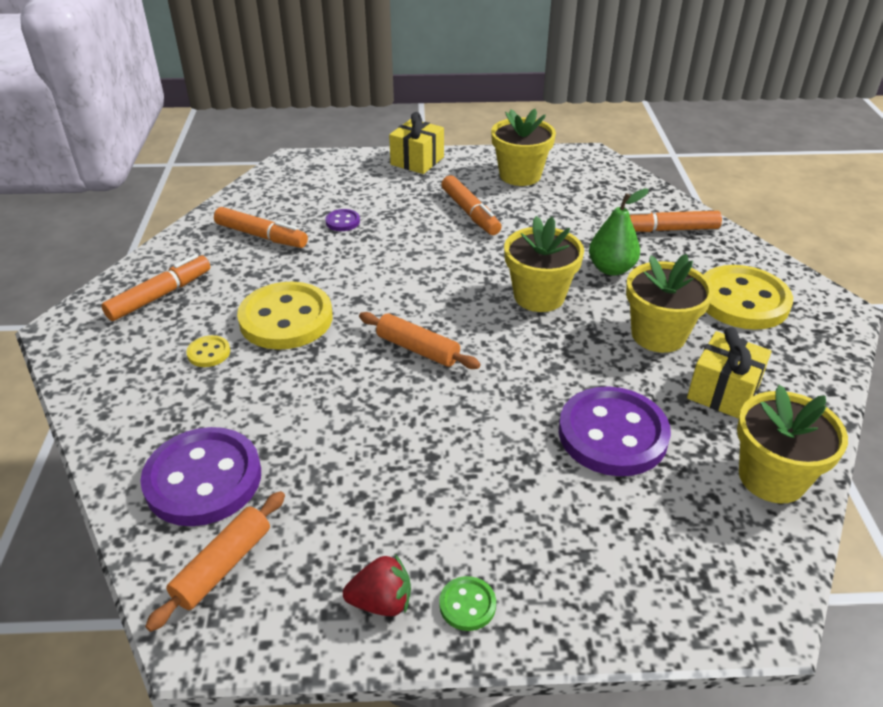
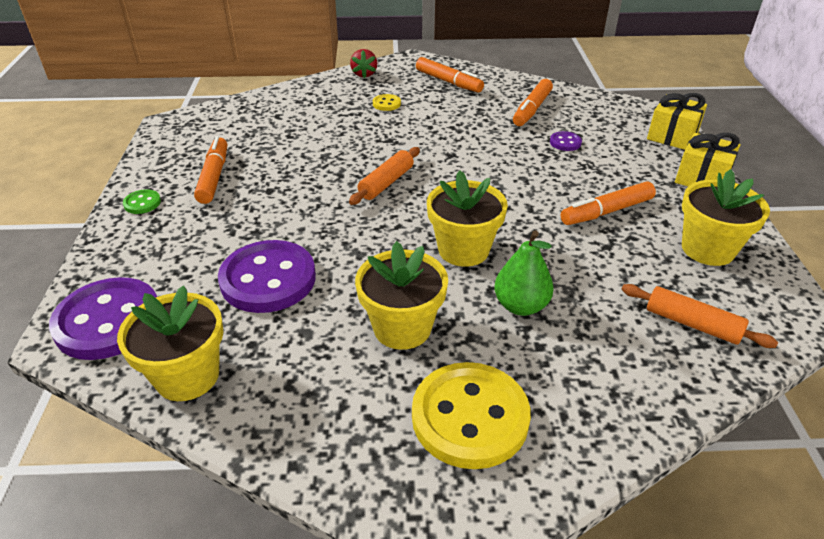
camera: 90 degrees right, 0 degrees up
(203, 479) = (273, 114): purple button -> purple button (108, 321)
(223, 566) = (208, 125): orange rolling pin -> orange rolling pin (692, 324)
(286, 319) = (424, 127): yellow button -> none
(381, 602) = (160, 174): red strawberry -> red strawberry (364, 74)
(667, 230) = (623, 368): orange marker -> orange marker (214, 176)
(723, 392) = (308, 364): yellow gift -> yellow gift (672, 136)

